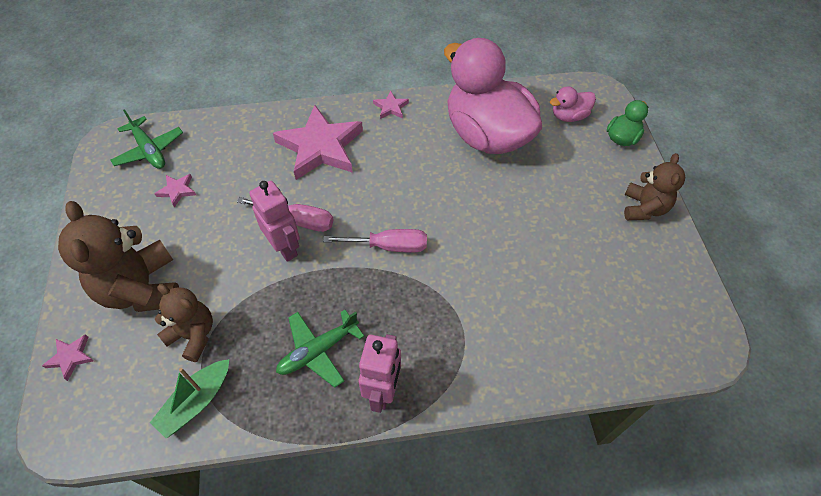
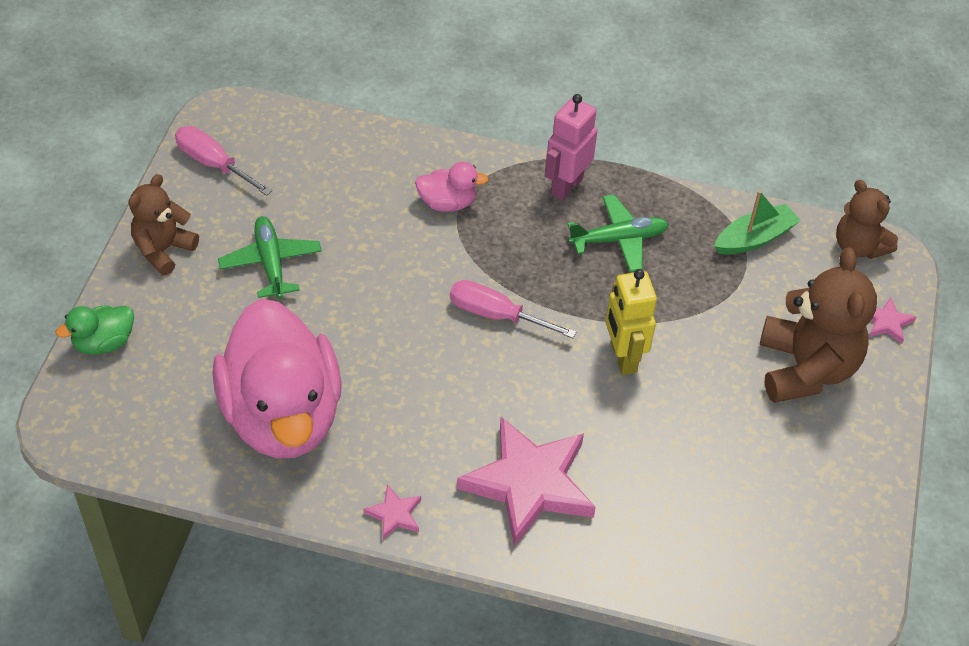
camera: 160 degrees left, 5 degrees down
(149, 150) = (786, 572): green plane -> green plane (271, 263)
(177, 191) = (750, 487): pink star -> none
(193, 335) = (750, 299): brown teddy bear -> brown teddy bear (858, 246)
(285, 247) = (623, 357): pink robot -> yellow robot
(298, 220) = (596, 386): pink screwdriver -> pink screwdriver (213, 164)
(569, 116) = (145, 401): pink duck -> pink duck (447, 203)

